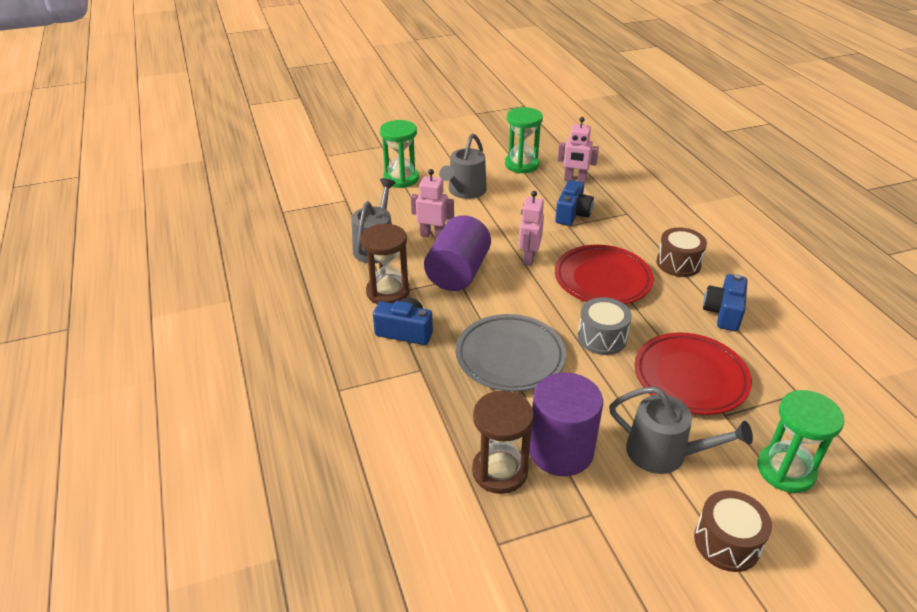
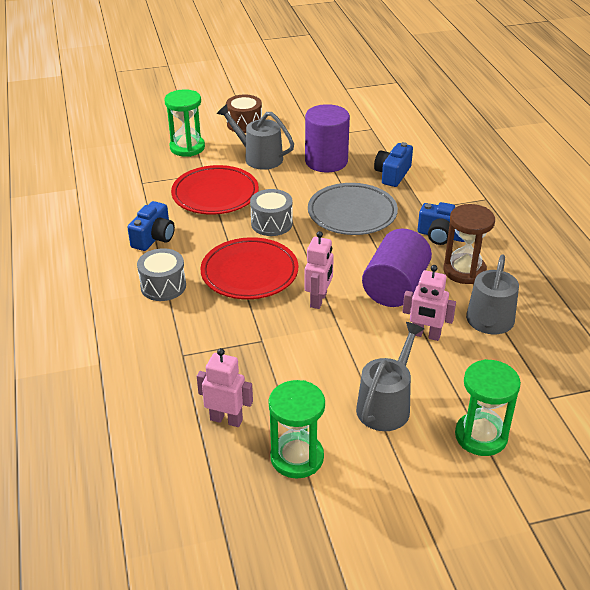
camera: 175 degrees left, 0 degrees up
(500, 471) = (367, 154): brown hourglass -> none
(572, 214) = (251, 357): blue camera -> blue camera (392, 174)
(678, 263) = (163, 286): brown drum -> grey drum

